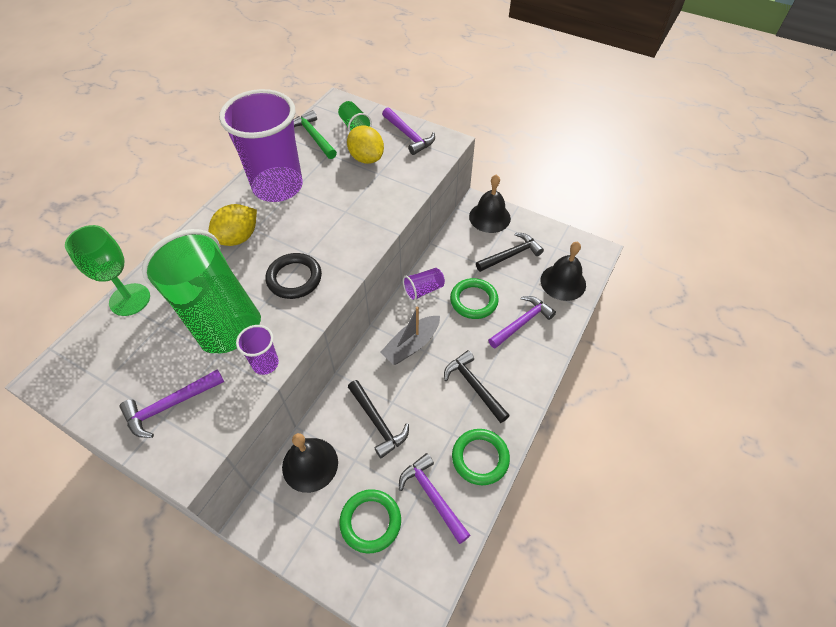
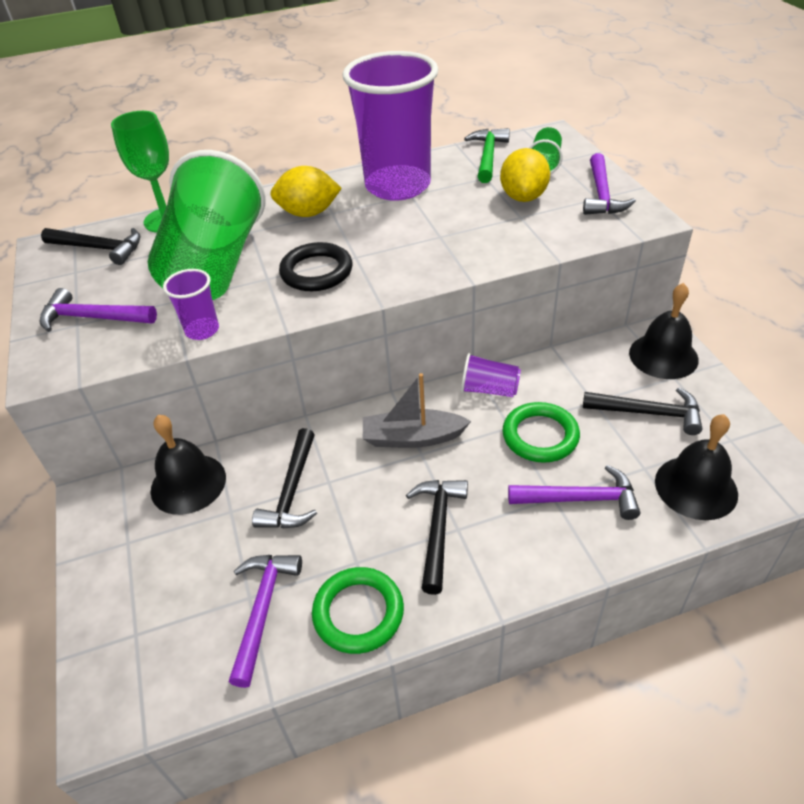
camera: 45 degrees right, 10 degrees down
(100, 353) = (99, 248): none -> black hammer
(370, 521) = (178, 583): green ring -> none

